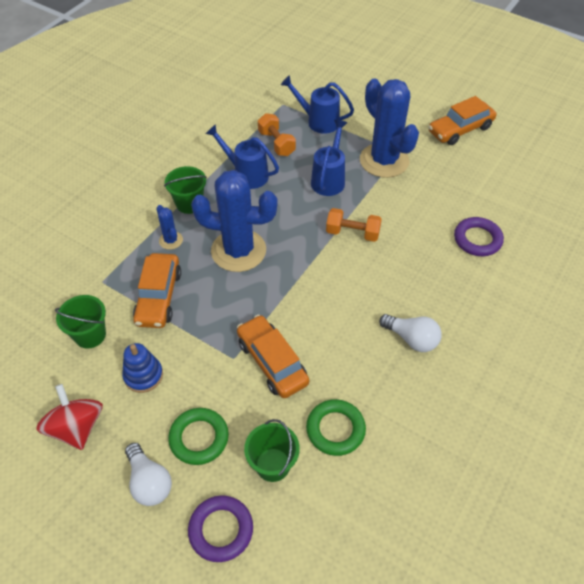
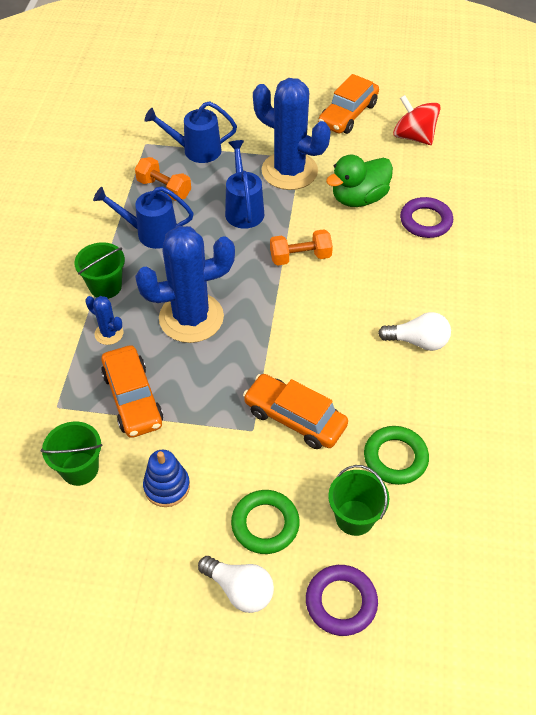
camera: 25 degrees left, 0 degrees up
(77, 427) = (126, 570): red spinning top -> red spinning top (413, 137)
(429, 201) = (359, 198): none -> green duck

